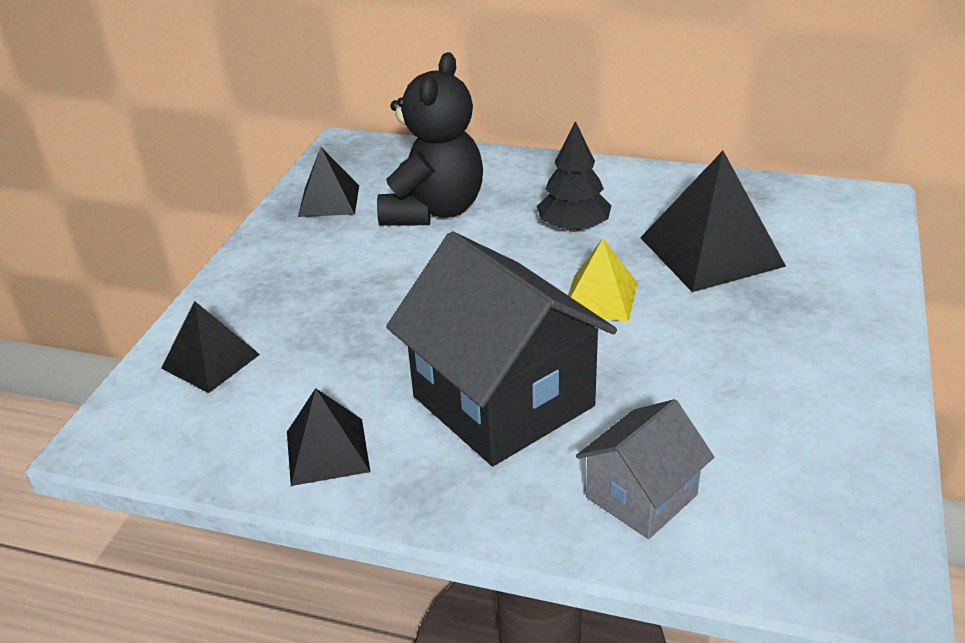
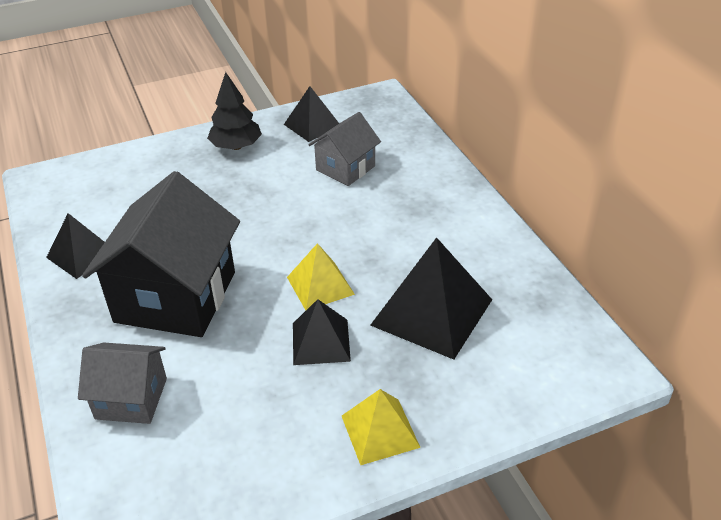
camera: 50 degrees right, 5 degrees up
(210, 361) = (123, 174): black pyramid -> black pyramid (320, 341)
(433, 211) = (345, 168): black teddy bear -> grey house
(573, 227) = (391, 234): black tree -> black tree (236, 146)
(842, 343) = (380, 431): none -> yellow pyramid

